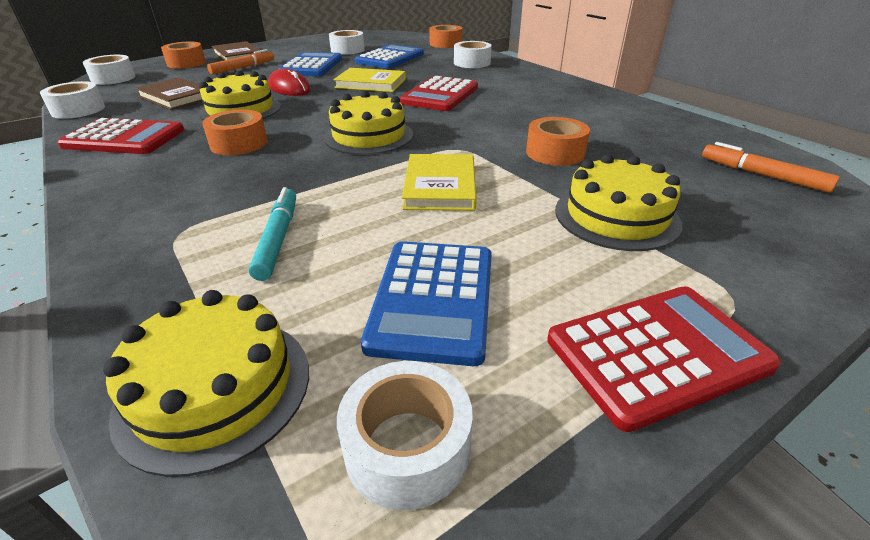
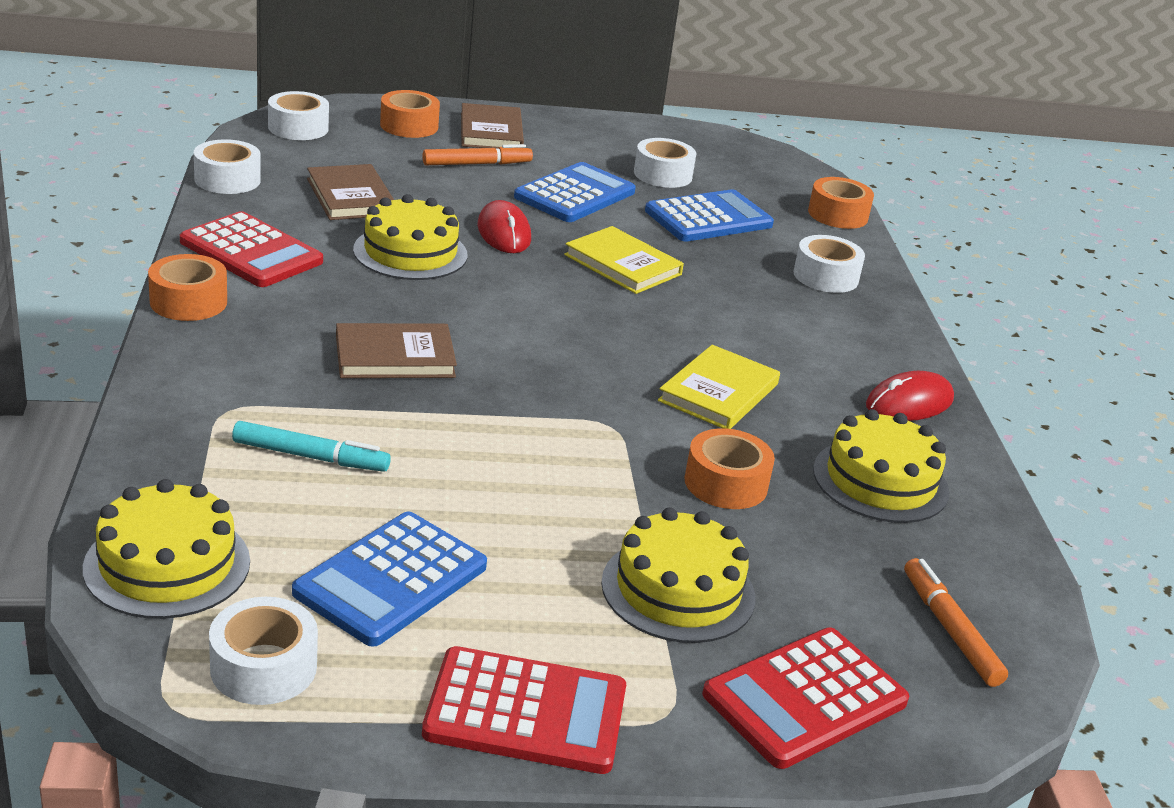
camera: 25 degrees right, 5 degrees down
(239, 143) = (366, 311): orange tape -> orange tape (188, 302)
(278, 239) = (310, 457): turquoise marker -> turquoise marker turned 75 degrees clockwise
(282, 159) = (395, 356): none -> brown book
(368, 136) = (524, 361): yellow cake -> yellow cake (880, 481)
(440, 95) = (695, 326): red calculator -> red calculator (805, 698)
(440, 186) = (530, 468): yellow book -> yellow book (718, 392)
(579, 93) = (909, 403): none -> red mouse

